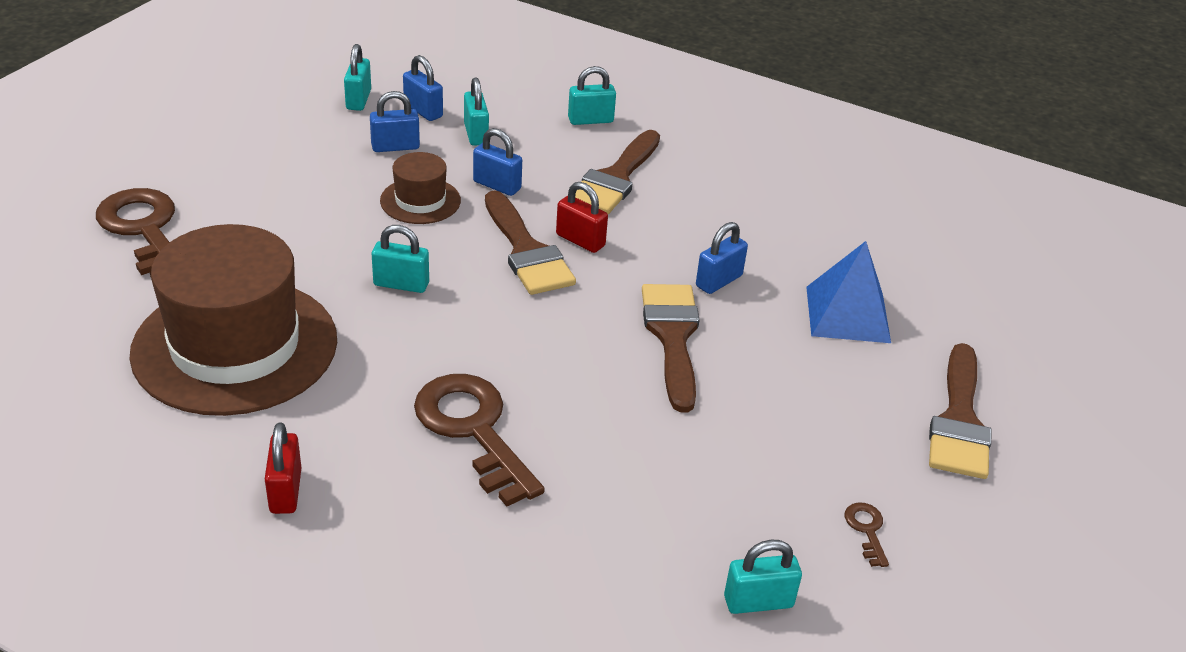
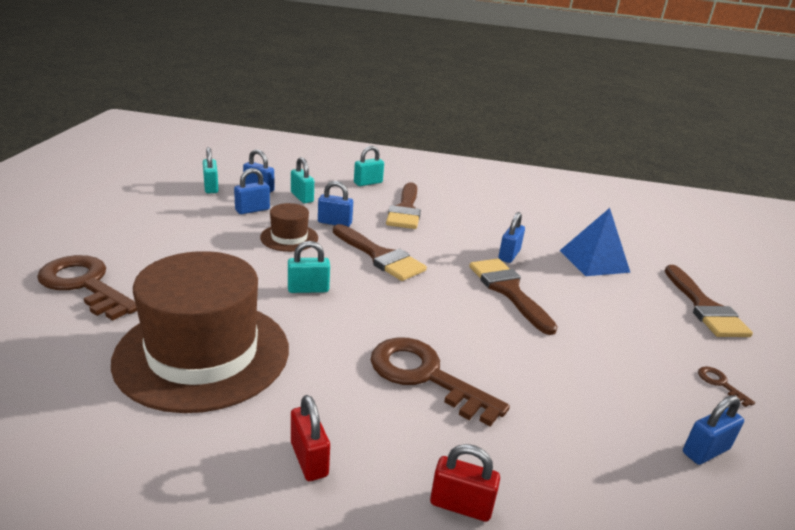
camera: 20 degrees left, 10 degrees down
(580, 240) = (409, 245): red padlock -> red padlock (461, 505)
(758, 601) = (705, 451): turquoise padlock -> blue padlock

